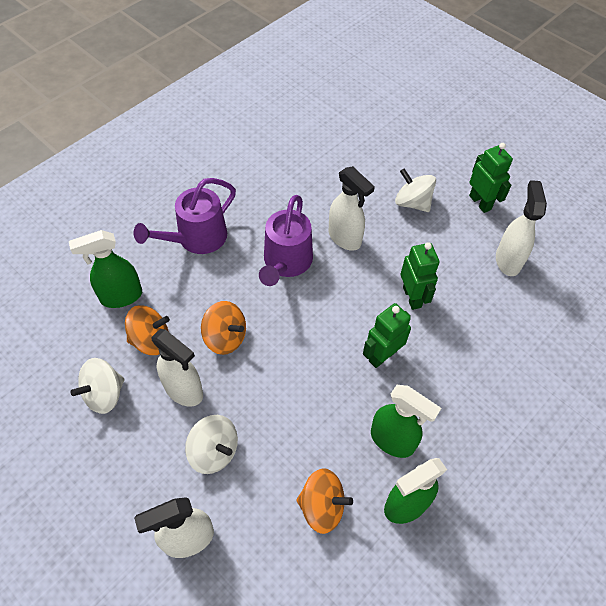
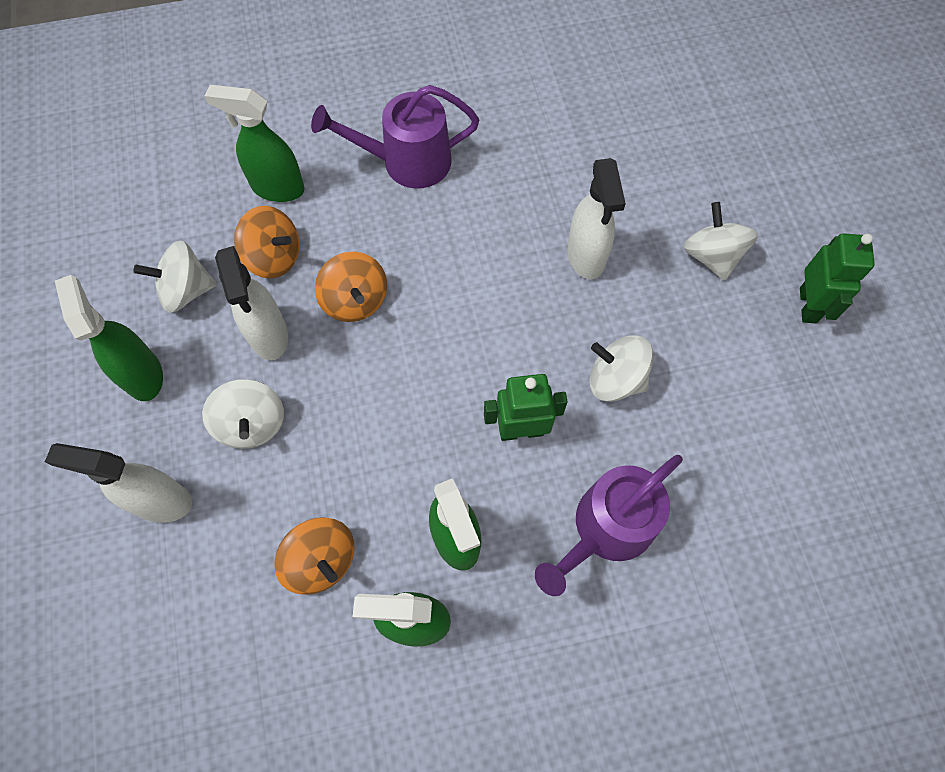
camera: 35 degrees right, 10 degrees up
(113, 466) = (143, 374): none -> green spray bottle
(286, 262) = (490, 248): purple watering can -> purple watering can (607, 529)
(412, 297) = (615, 379): green robot -> white spinning top
(508, 260) = (785, 405): white spray bottle -> none

